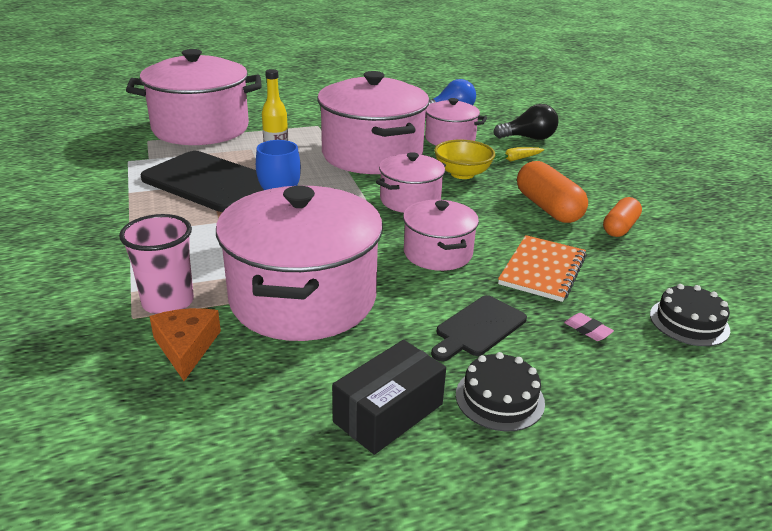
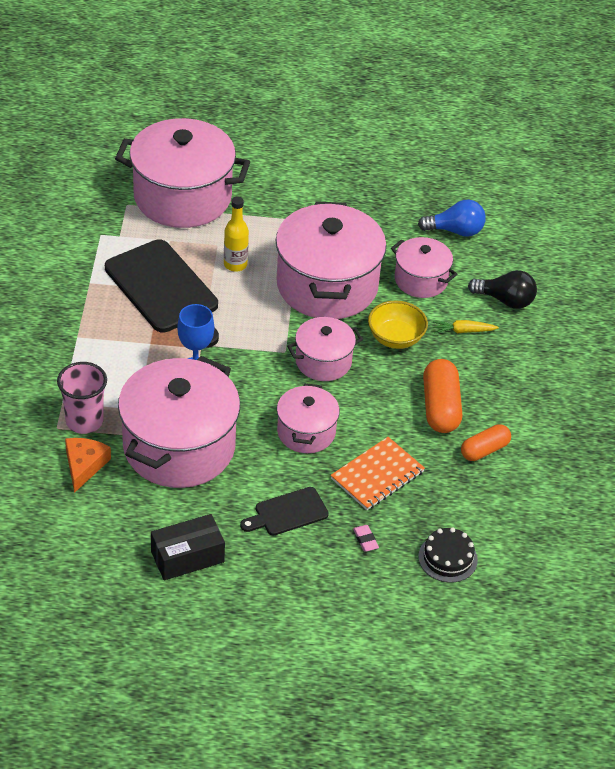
camera: 20 degrees right, 15 degrees up
(499, 398) = (263, 570): black cake -> none

